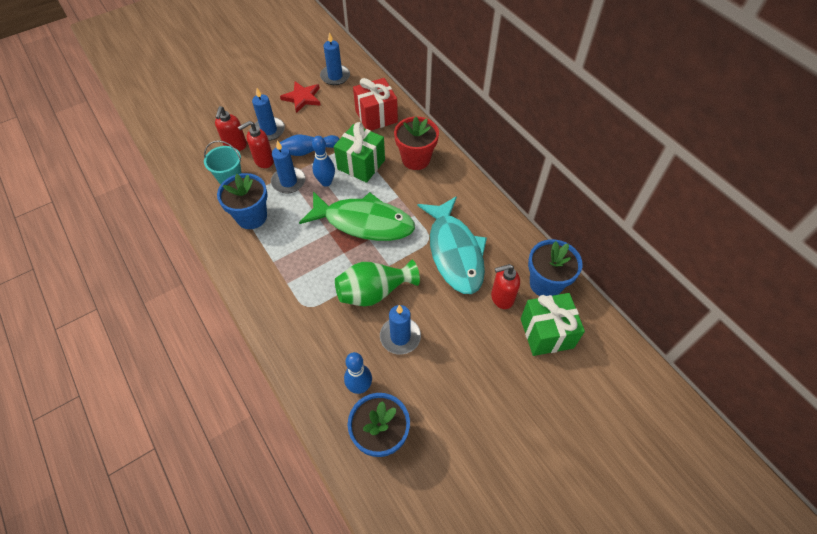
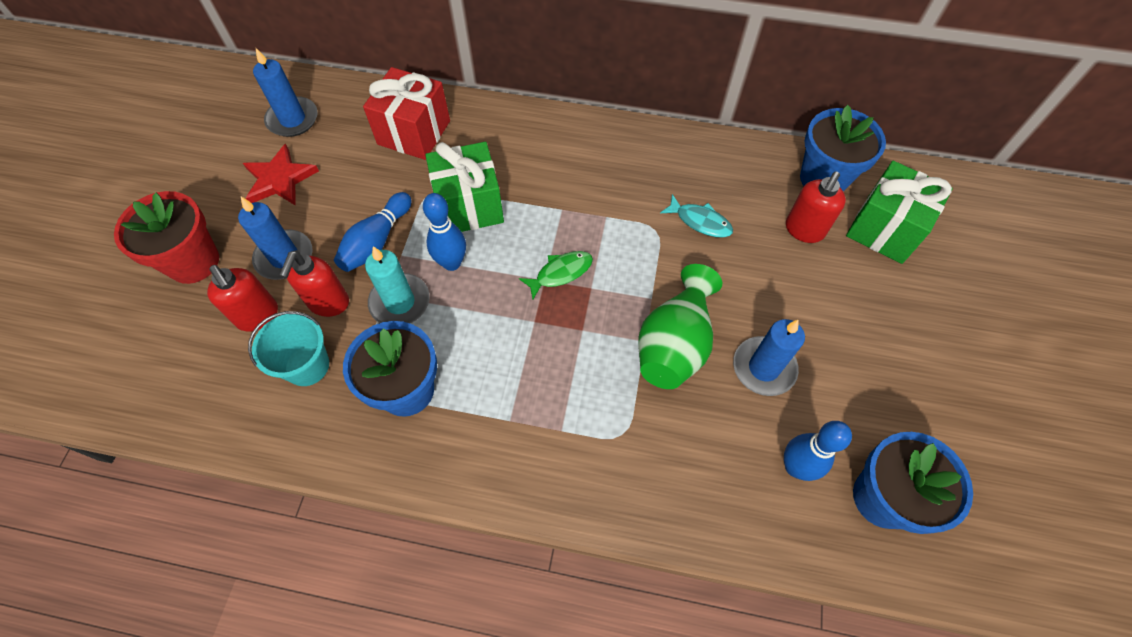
camera: 45 degrees left, 5 degrees up
(288, 181) = (400, 302): blue candle -> turquoise candle
(364, 222) = (560, 273): green fish -> green fish, size x0.41
(416, 159) = (527, 149): red flower pot -> red flower pot (193, 262)
(454, 252) = (700, 221): turquoise fish -> turquoise fish, size x0.41

